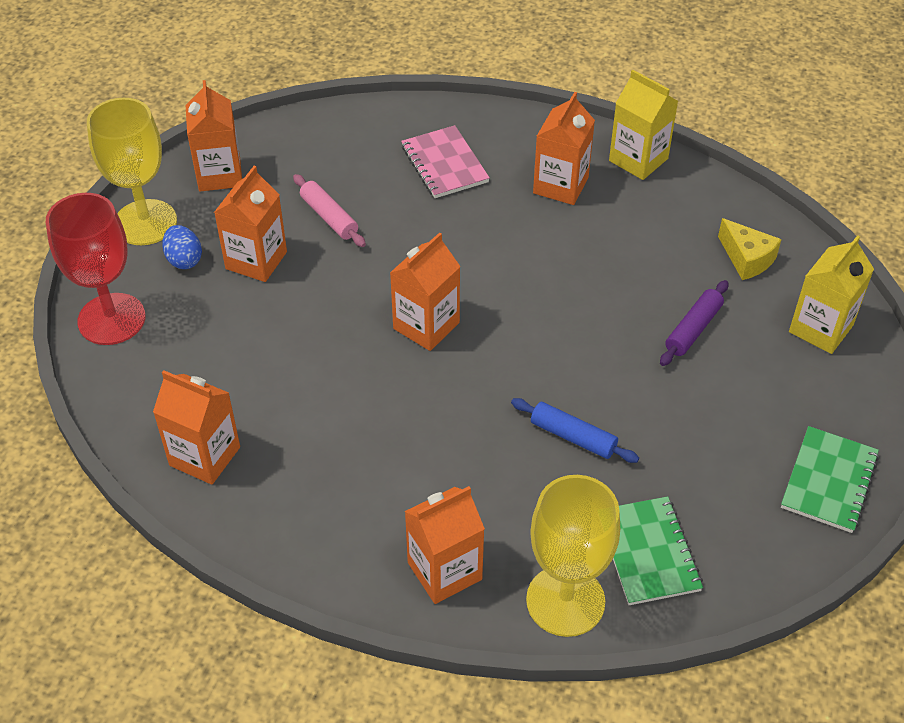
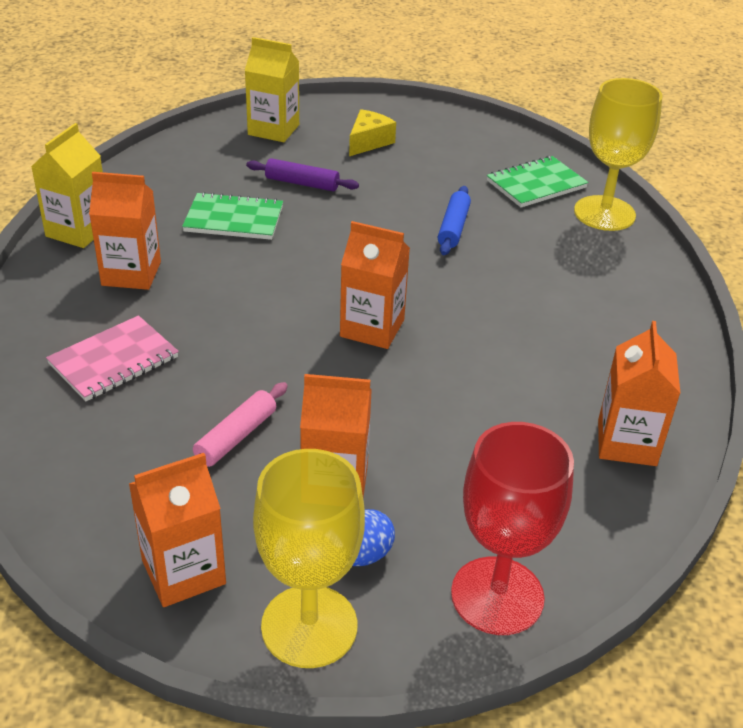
camera: 110 degrees left, 10 degrees down
(444, 571) = (626, 270): orange carton -> none
(747, 259) = (204, 164): yellow cheese -> yellow cheese (368, 142)
(829, 481) = (422, 122): green notebook -> green notebook (234, 219)

